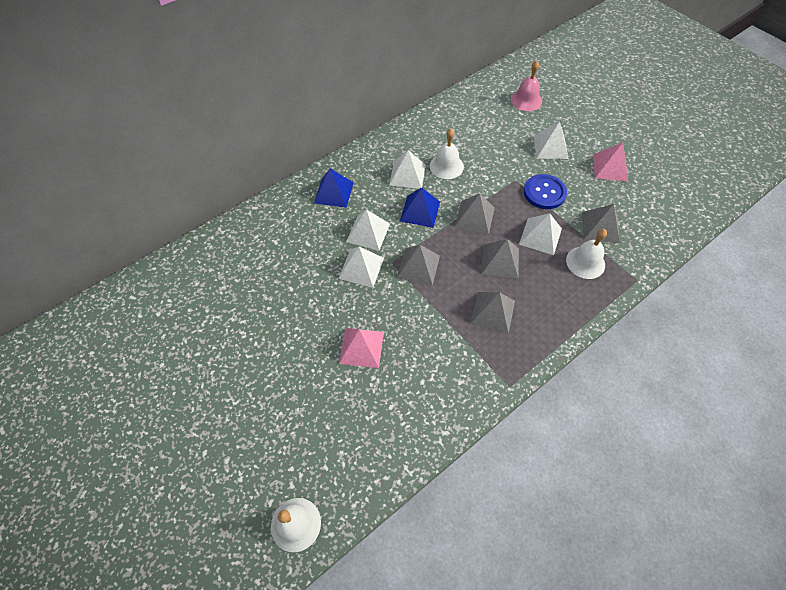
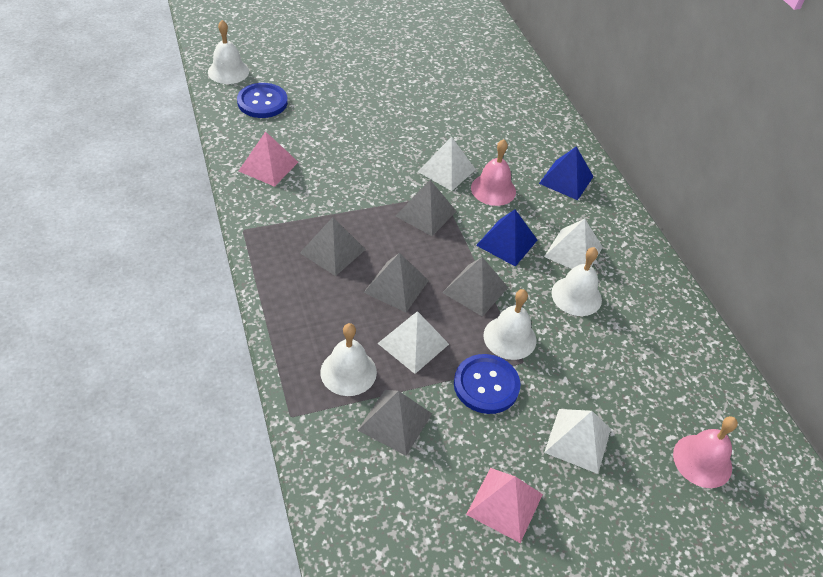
camera: 105 degrees right, 10 degrees down
(335, 457) = (262, 102): none -> blue button
(361, 347) = (353, 144): pink pyramid -> pink pyramid (268, 166)
(368, 232) = (493, 189): white pyramid -> pink bell
(502, 190) = (509, 337): none -> white bell

